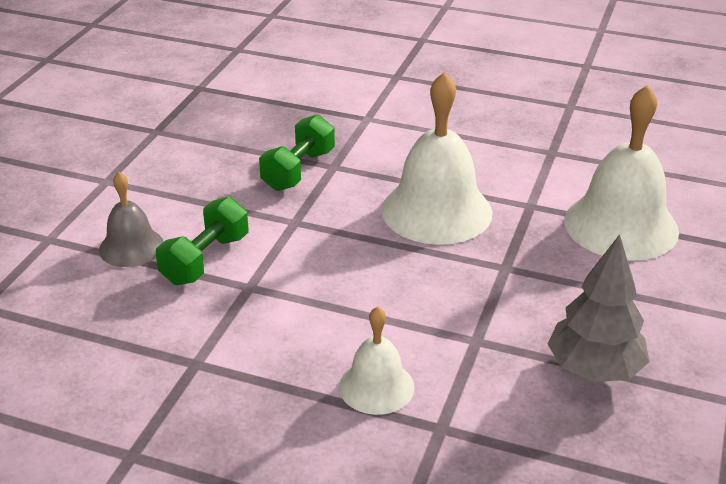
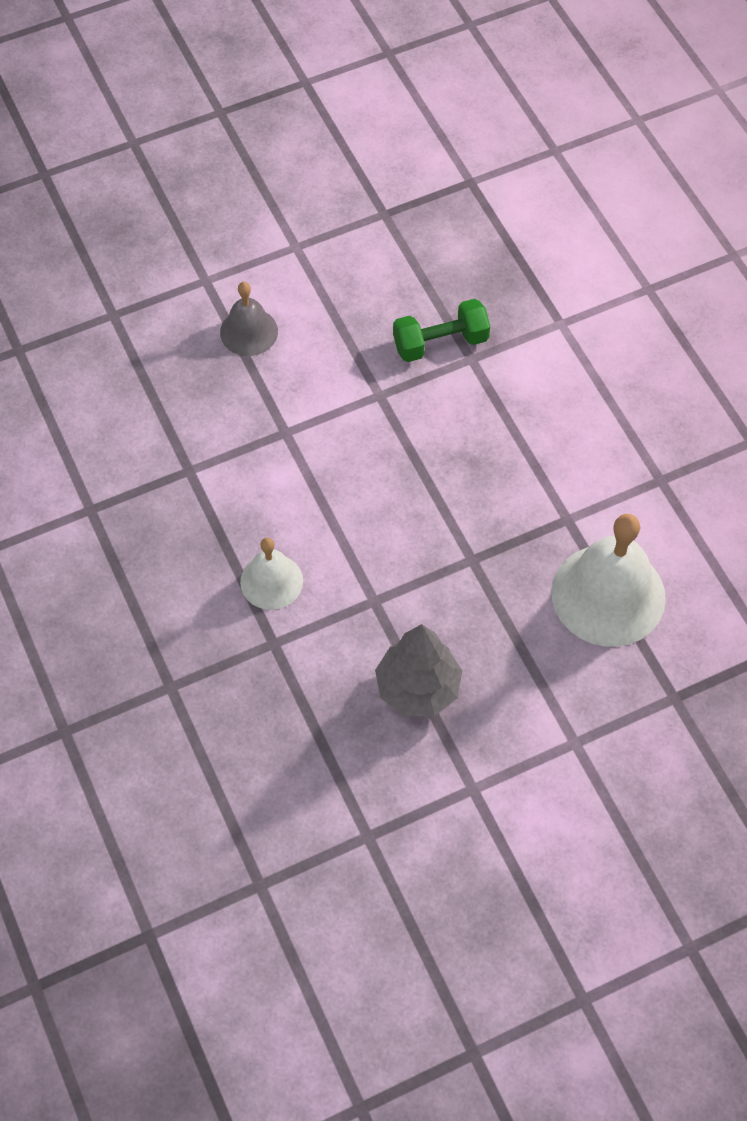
camera: 45 degrees right, 25 degrees up
(205, 259) = (283, 384): green dumbbell -> none
(436, 211) = (491, 467): white bell -> none

